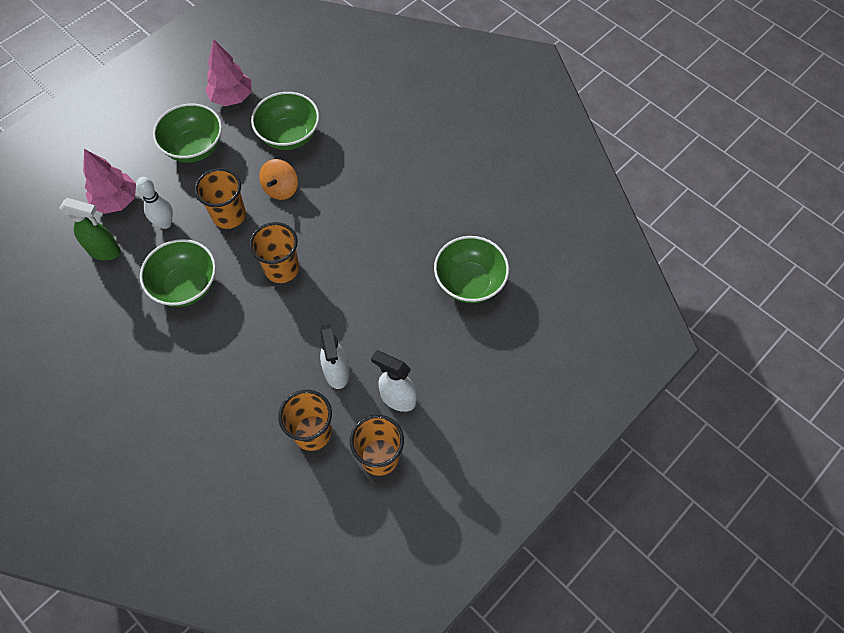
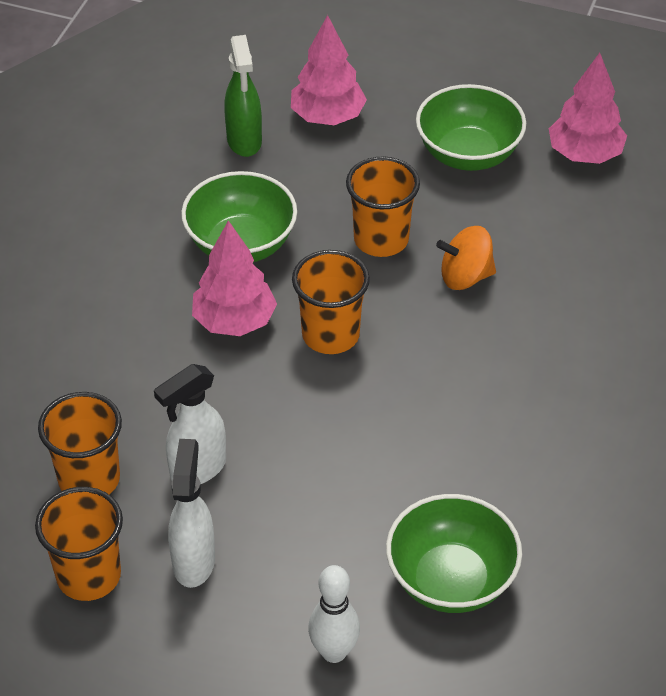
camera: 65 degrees right, 15 degrees down
(165, 223) = (325, 180): white bowling pin -> white bowling pin (334, 652)
(242, 312) = (234, 321): none -> pink tree
(289, 135) = (566, 246): green bowl -> none

